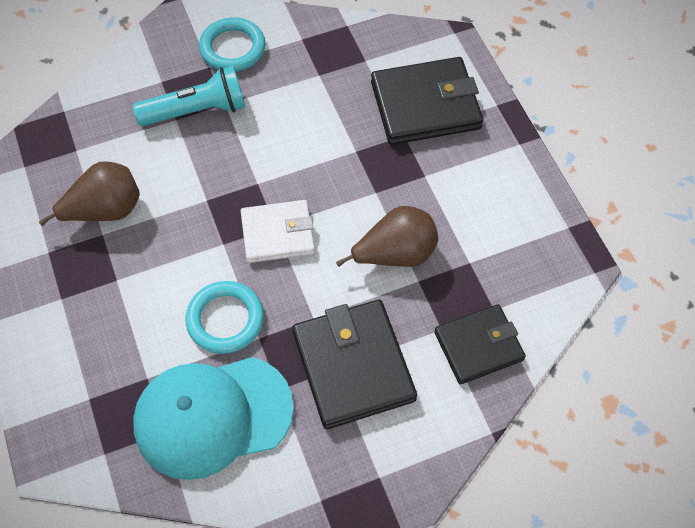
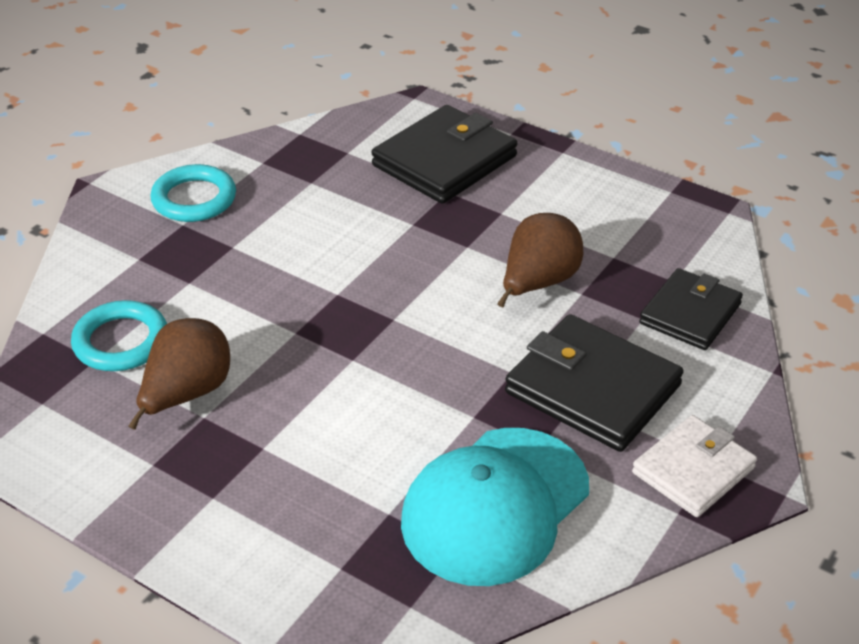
camera: 35 degrees left, 20 degrees down
(197, 110) = (206, 264): turquoise flashlight -> none
(225, 319) = (422, 419): turquoise ring -> turquoise ring (121, 342)
(278, 234) = (403, 323): white wallet -> white wallet (693, 470)

